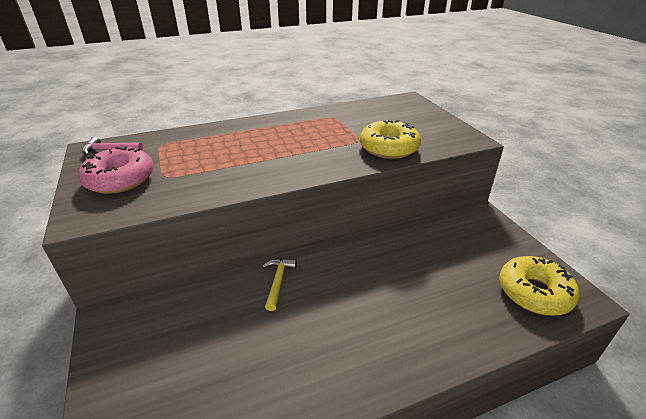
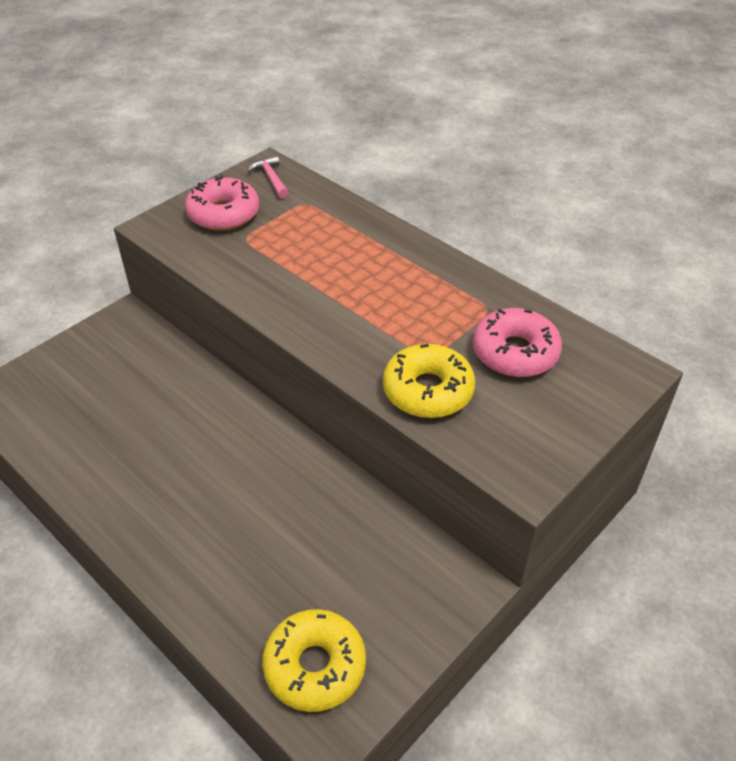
camera: 65 degrees right, 10 degrees up
(278, 281) = (220, 408): yellow hammer -> none
(375, 119) = (515, 352): none -> pink donut

